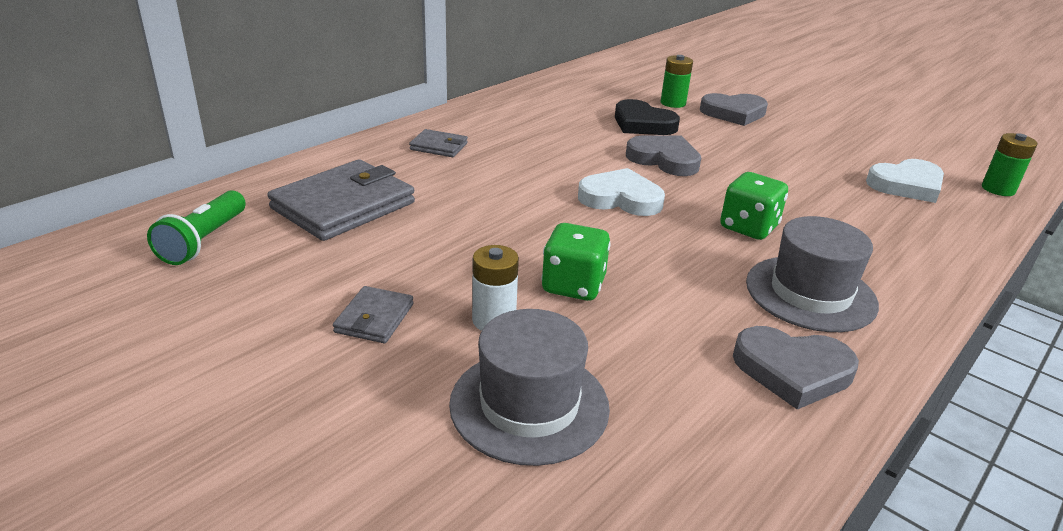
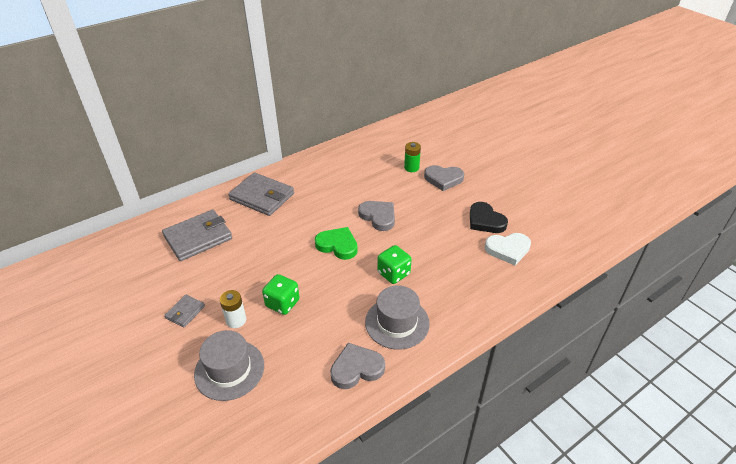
camera: 15 degrees right, 10 degrees up
(204, 241) = (129, 255): green flashlight -> none
(439, 146) = (262, 197): grey wallet -> grey wallet, size x2.03
(620, 198) = (337, 245): white heart -> green heart
(642, 124) = (383, 185): black heart -> black heart (485, 221)
(792, 371) = (356, 368): grey heart -> grey heart turned 135 degrees clockwise
(998, 189) = (563, 258): green battery -> none

